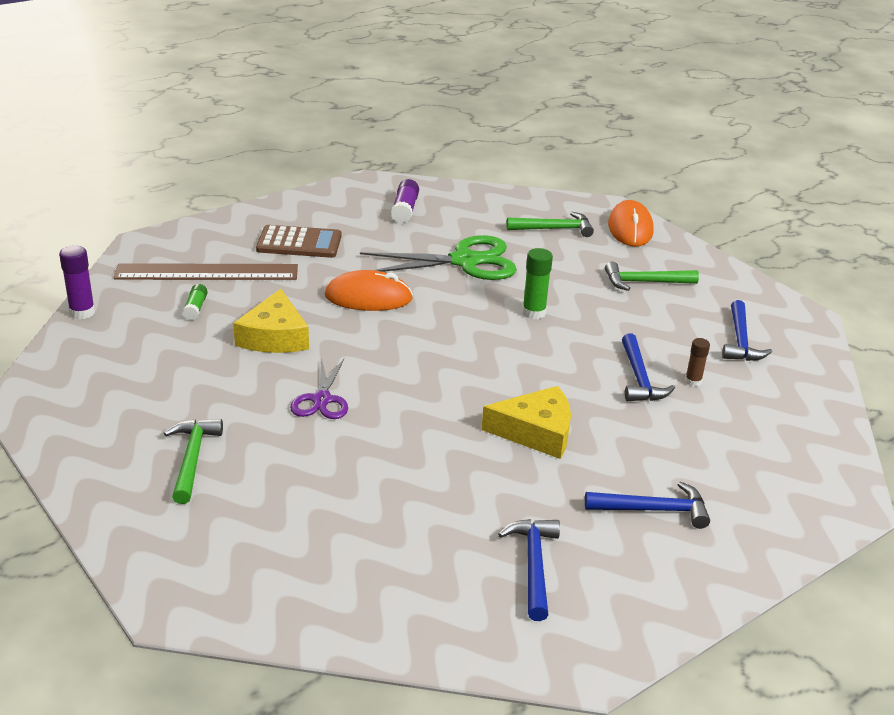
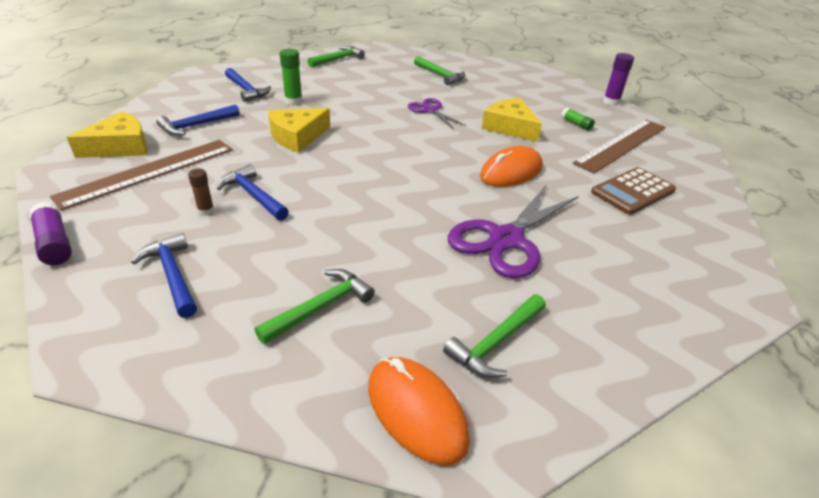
camera: 140 degrees right, 5 degrees up
(291, 591) = (337, 59): none -> green hammer
(405, 210) = (651, 275): purple glue stick -> purple glue stick (55, 243)
(465, 261) = (506, 239): green scissors -> purple scissors
(533, 313) = (387, 214): green glue stick -> green glue stick (293, 101)
(738, 453) = (148, 172): none -> brown ruler
(766, 511) = (120, 146): none -> yellow cheese

